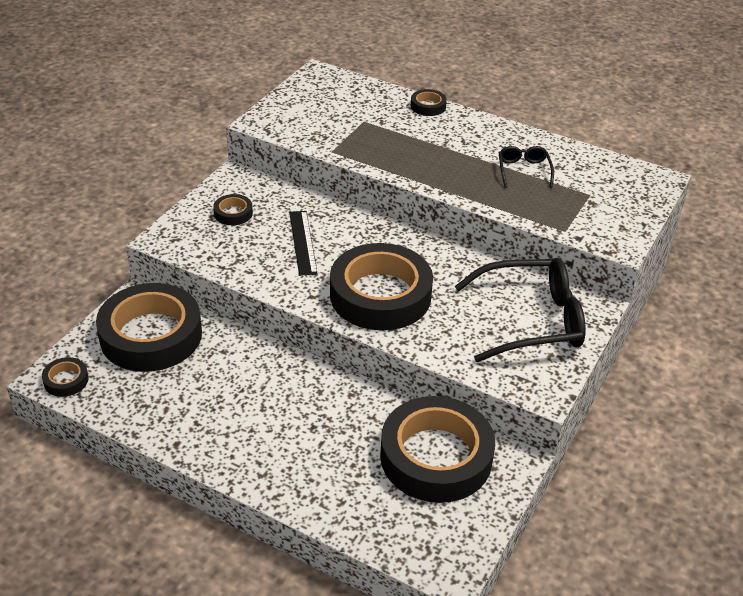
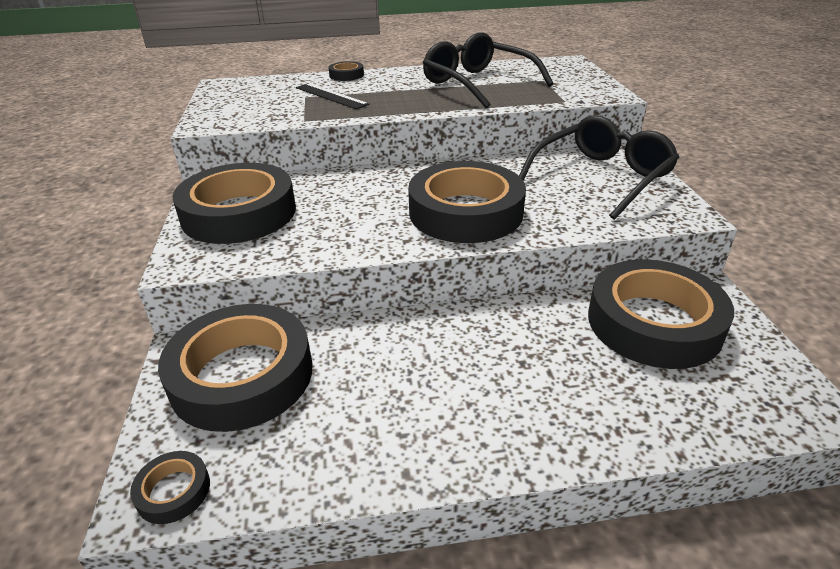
camera: 35 degrees left, 5 degrees down
(233, 213) = (239, 213): black tape -> black tape, size x2.42
(303, 242) = (340, 206): black ruler -> black ruler (331, 96)
(523, 171) = (478, 83): black glasses -> black glasses, size x2.07

